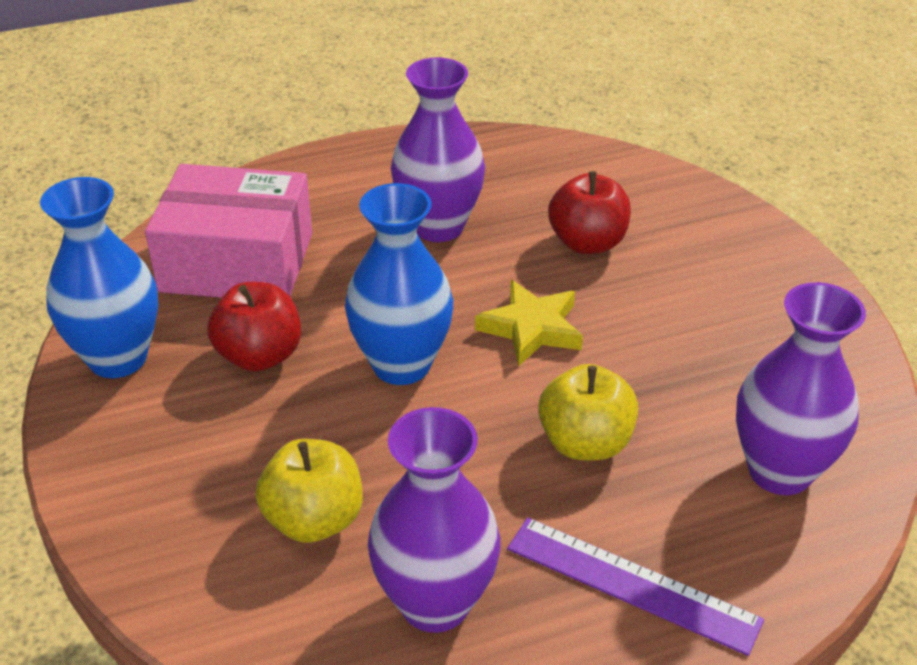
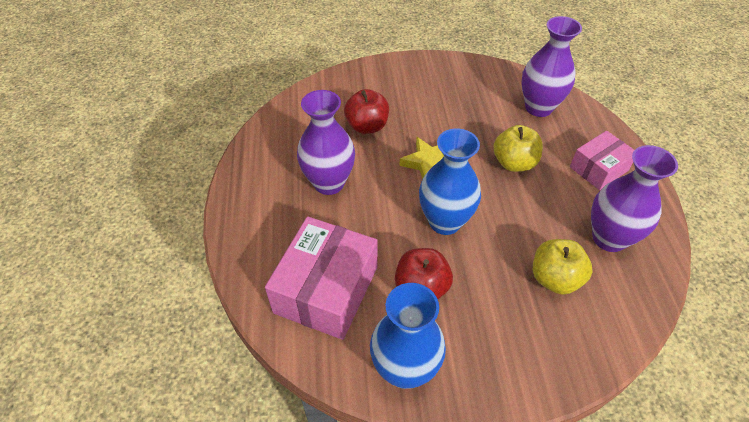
camera: 75 degrees left, 10 degrees up
(632, 584) = (599, 169): purple ruler -> pink box

